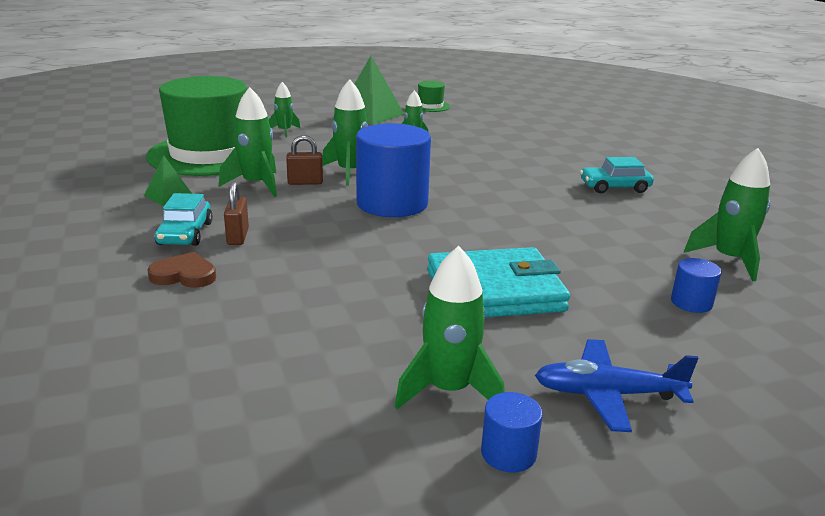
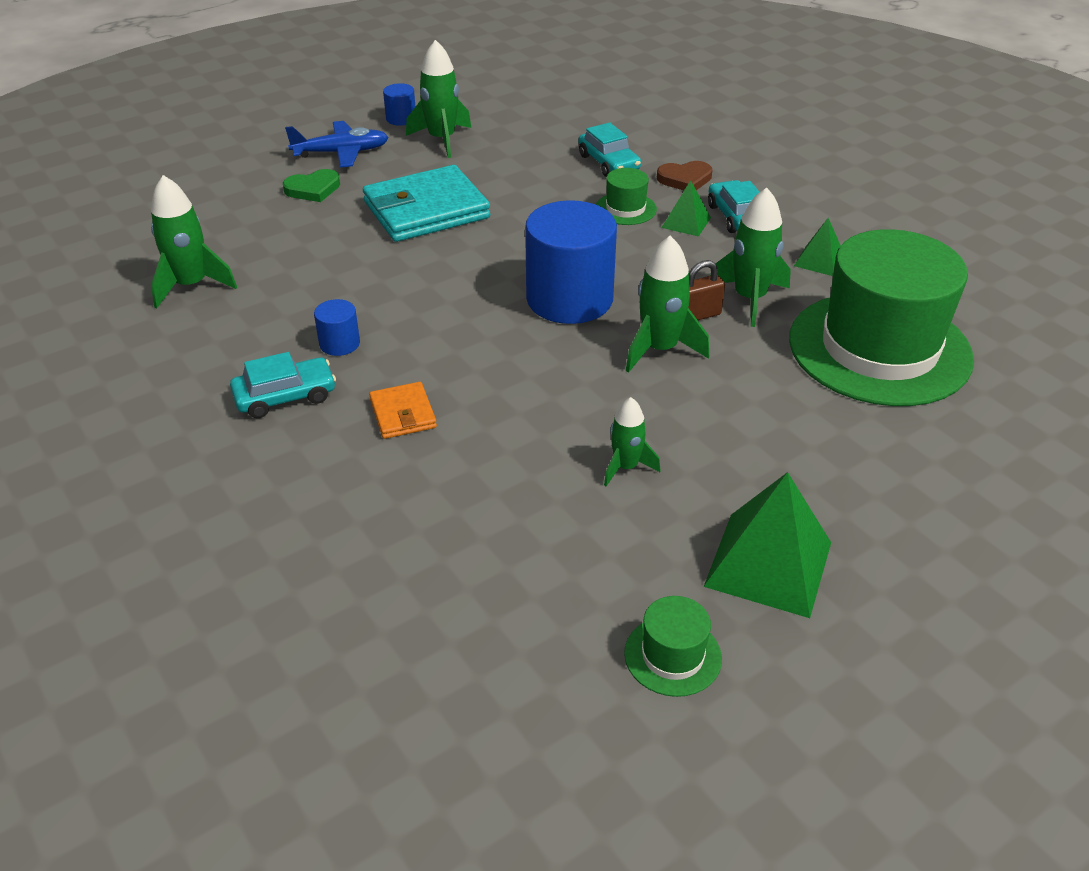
camera: 165 degrees right, 15 degrees up
(238, 237) = (686, 222): brown padlock -> green pyramid
(246, 310) = (609, 163): none -> turquoise car
(281, 257) = (625, 209): none -> green hat
(284, 131) = (853, 444): green rocket -> none
(534, 171) = (403, 414): none -> orange wallet
(636, 340) = (313, 189): none -> green heart
(691, 302) = (255, 228): blue cylinder -> blue cylinder (339, 344)

